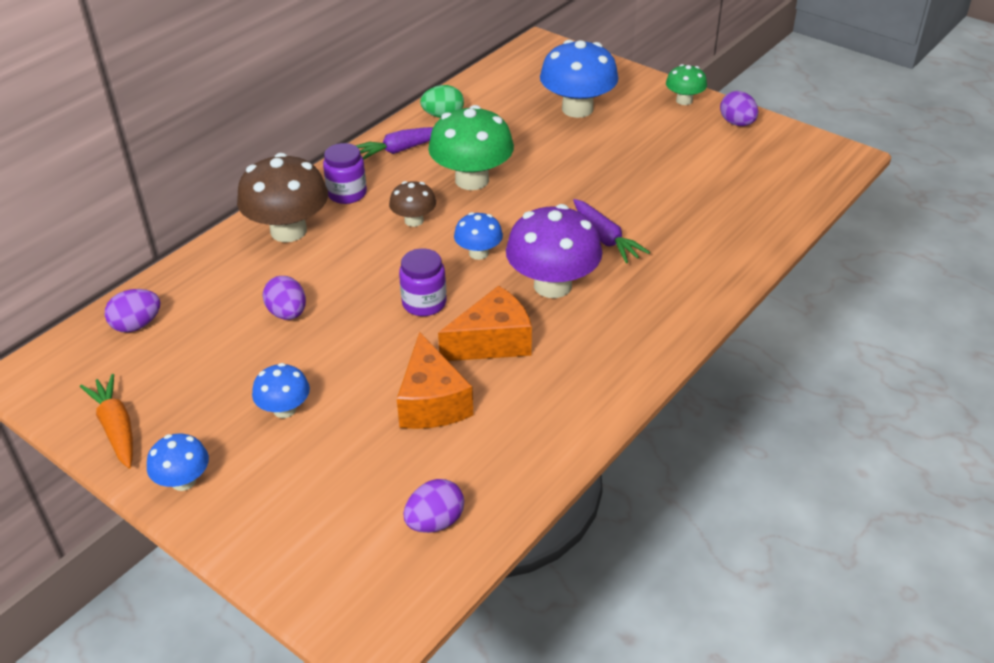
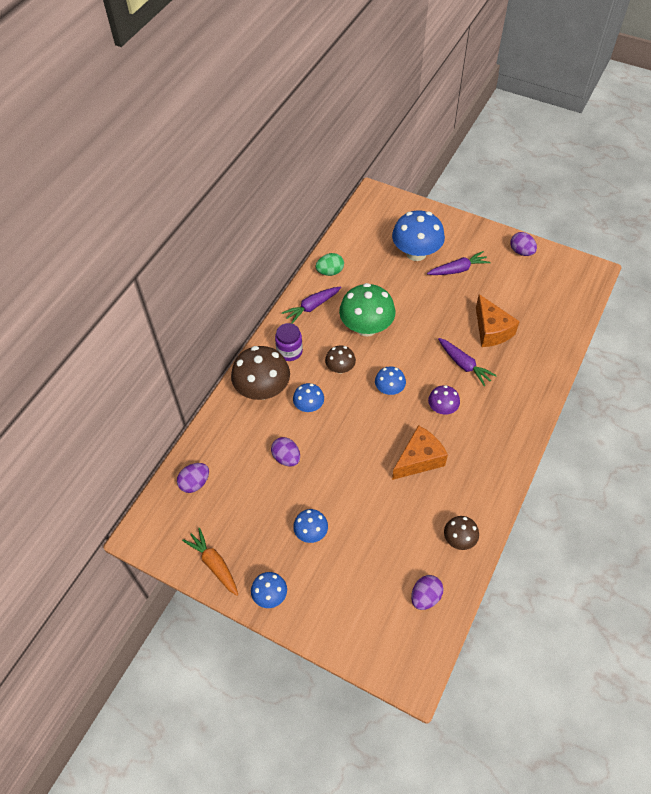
camera: 10 degrees left, 15 degrees up
(348, 258) = (309, 406): none -> blue mushroom
(424, 303) = (368, 435): purple jar -> none
(432, 402) = (397, 511): orange cheese -> orange cheese (491, 330)
(520, 452) = (459, 539): none -> brown mushroom
(552, 285) = (442, 408): purple mushroom -> purple mushroom, size x0.53
(634, 132) = (458, 269): none -> purple carrot
(684, 100) = (483, 235): green mushroom -> none

